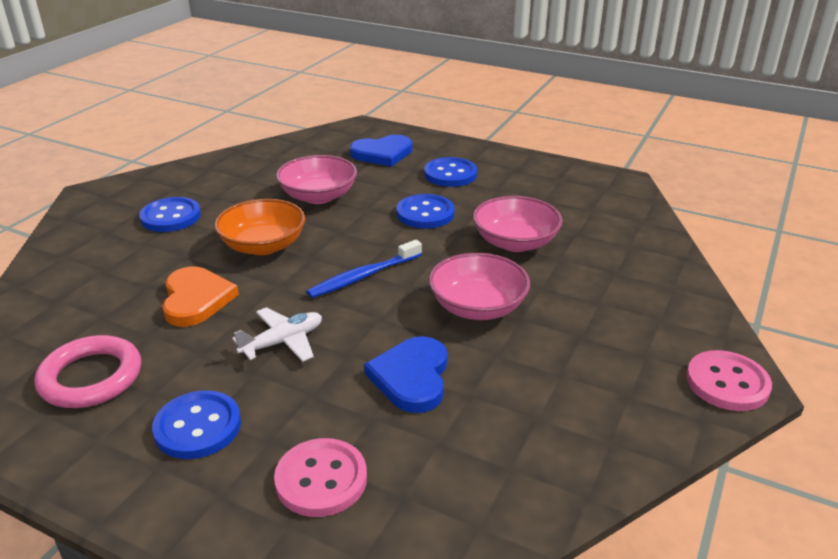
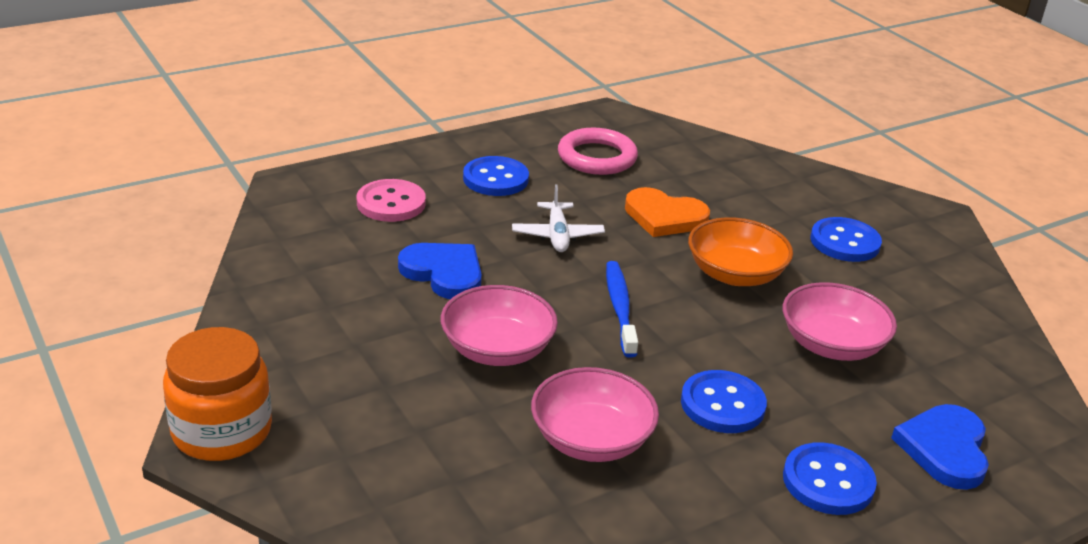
camera: 120 degrees right, 0 degrees up
(727, 383) = (222, 431): pink button -> orange jar

